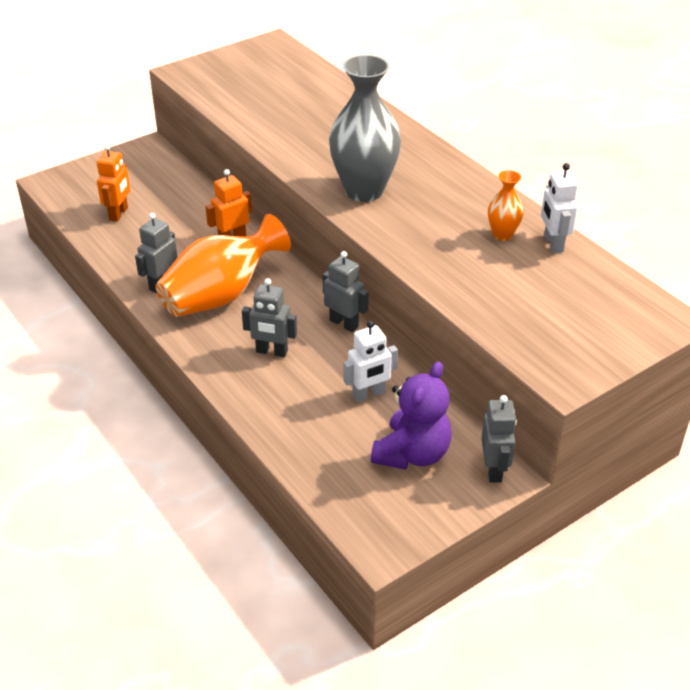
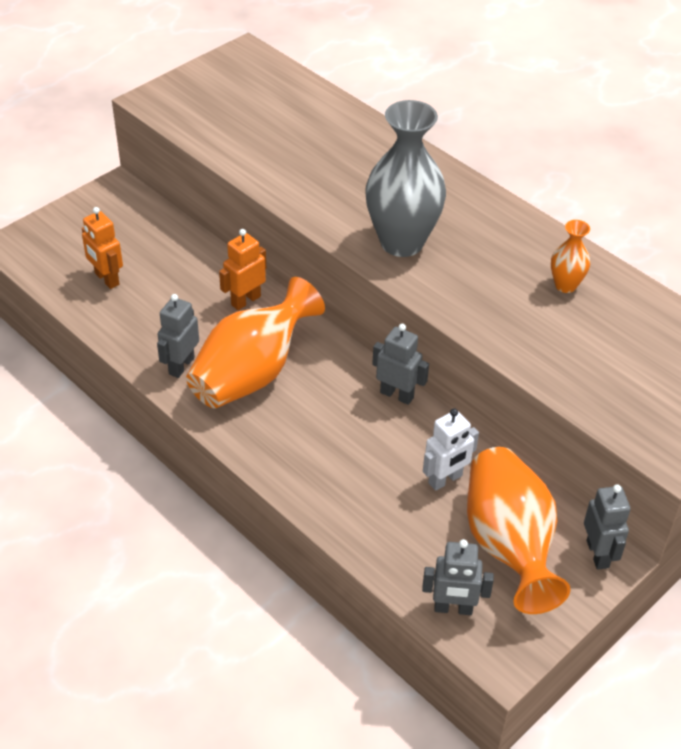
camera: 10 degrees left, 5 degrees up
(119, 214) = (106, 279): orange robot -> orange robot turned 135 degrees clockwise
(271, 352) = (327, 438): grey robot -> grey robot (453, 608)
(412, 454) = (508, 545): purple teddy bear -> orange vase
(553, 243) = (621, 291): white robot -> none

